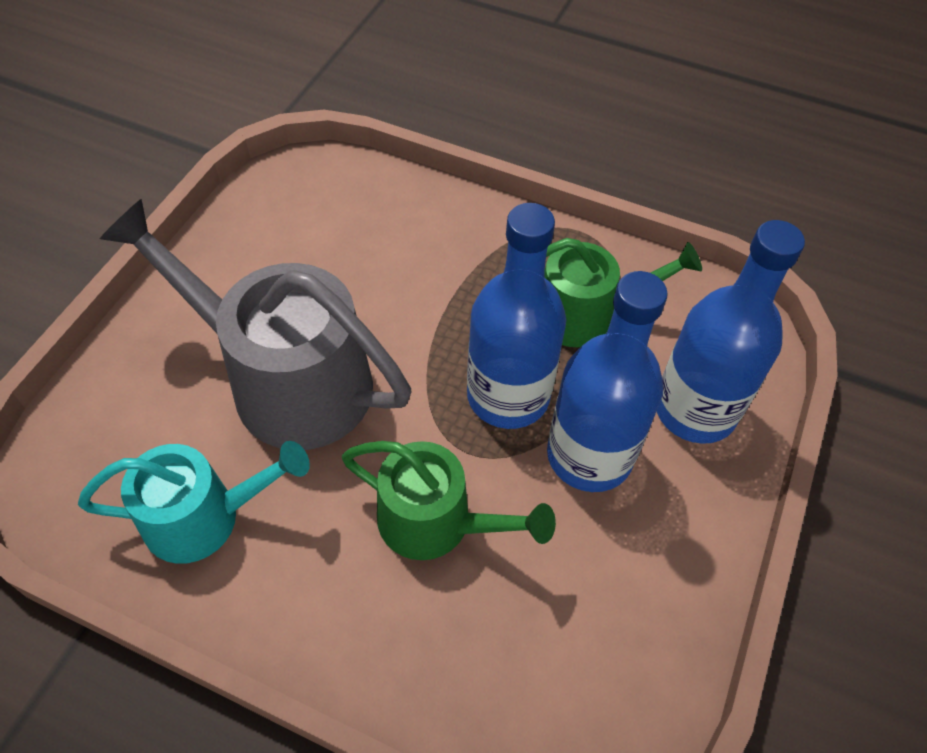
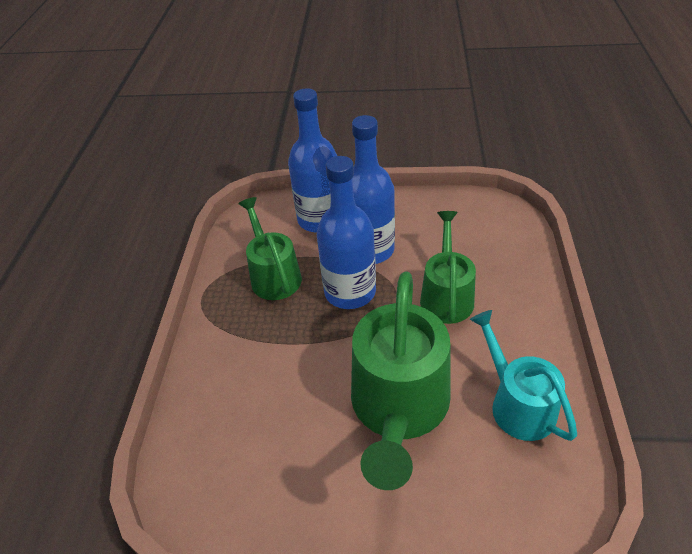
camera: 105 degrees left, 10 degrees down
(285, 380) = (399, 408): grey watering can -> green watering can

